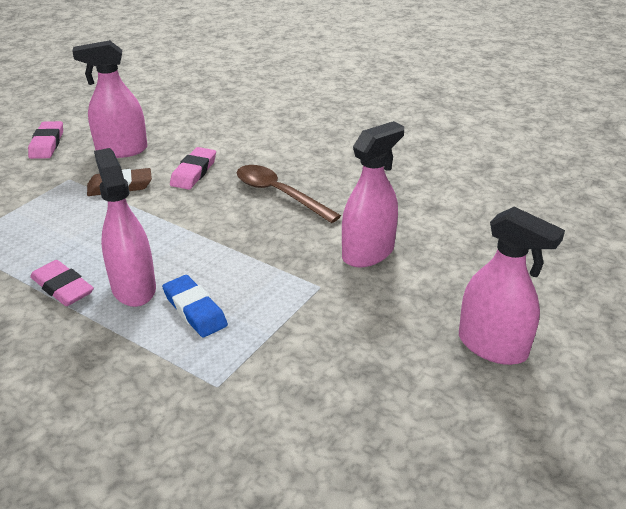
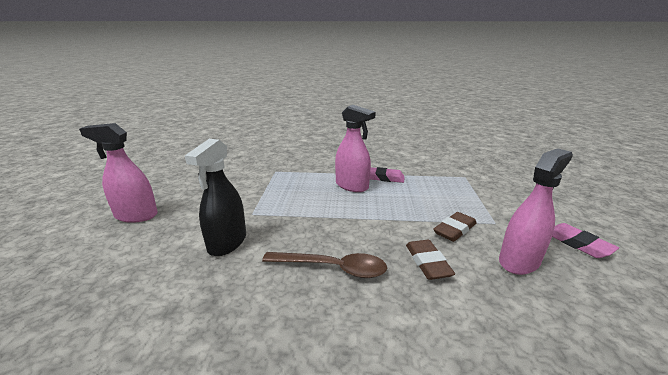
camera: 150 degrees right, 10 degrees down
(193, 172) = (428, 262): pink eraser -> brown eraser
(195, 310) = (311, 187): blue eraser -> none
(368, 253) = (227, 243): pink spray bottle -> black spray bottle

